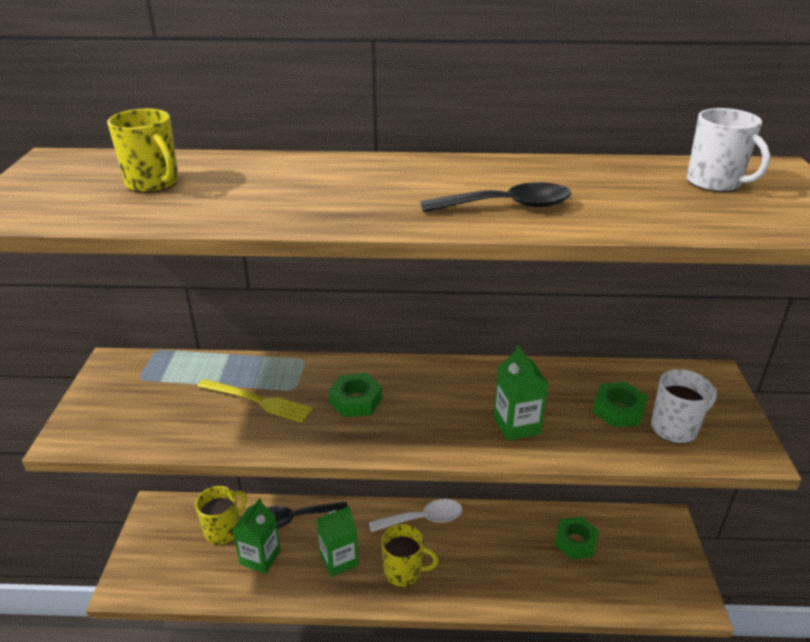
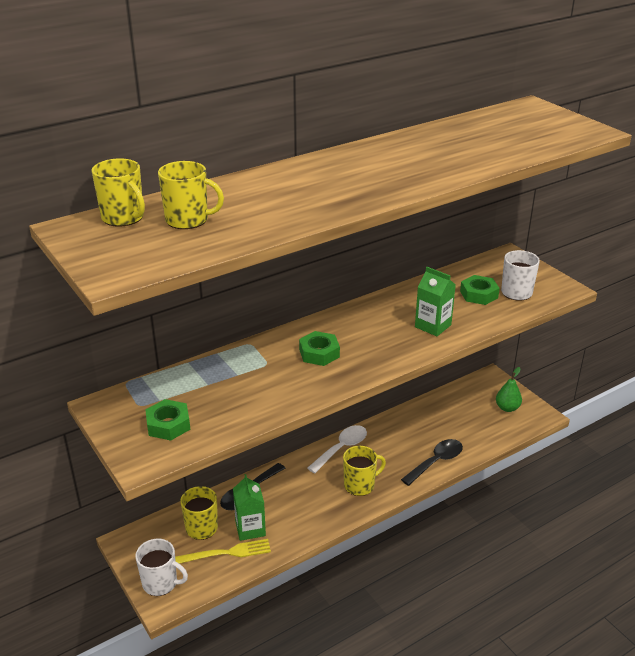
camera: 35 degrees left, 0 degrees up
(108, 164) = (123, 218): none -> yellow mug
(258, 401) = (252, 381): yellow fork -> yellow fork (226, 553)
(339, 560) = (309, 501): green carton -> none
(506, 206) = (430, 167): black spoon -> black spoon (436, 462)
(575, 542) = (449, 415): green nut -> green nut (168, 425)
(657, 570) = (507, 408): none -> green pear
(714, 183) = (512, 122): white mug -> white mug (161, 583)

